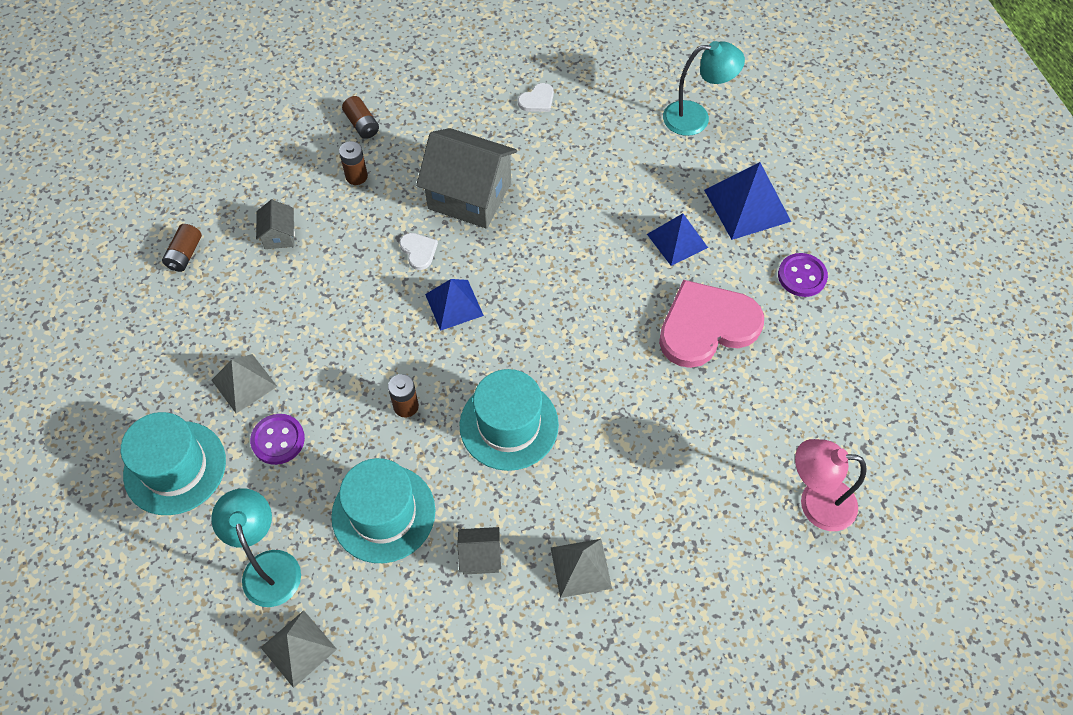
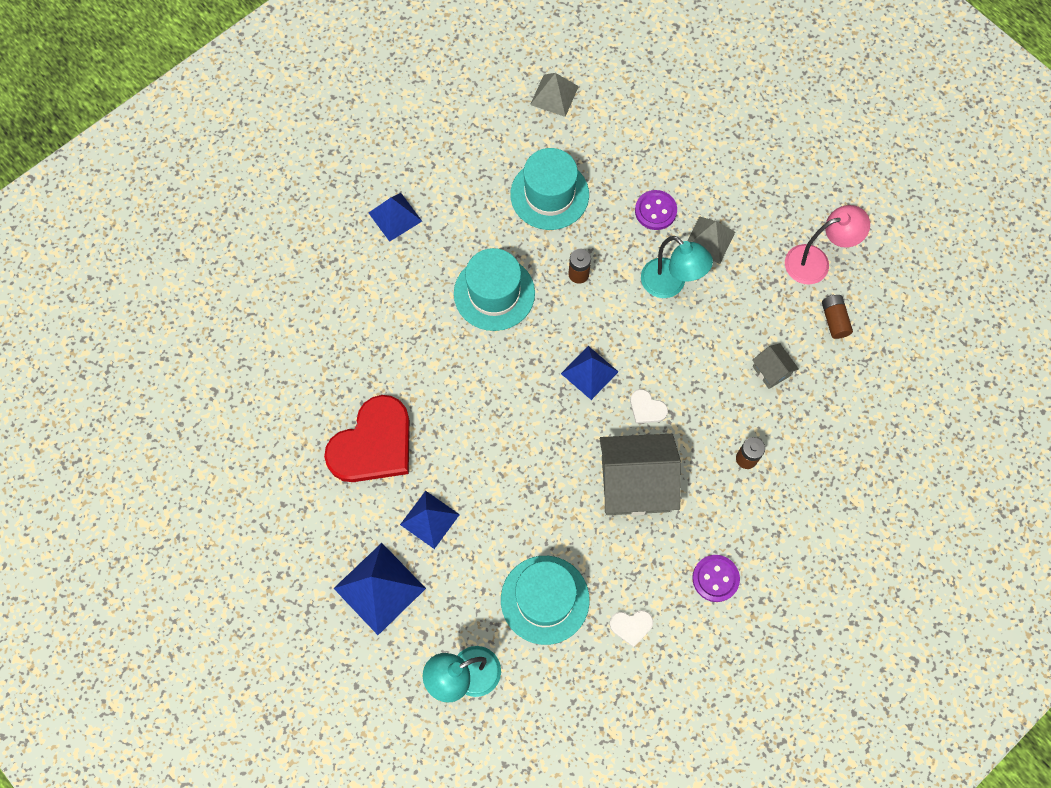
camera: 155 degrees right, 10 degrees up
(175, 467) = (713, 163): turquoise hat -> turquoise hat (545, 599)
(268, 566) = (605, 131): turquoise lamp -> turquoise lamp (670, 285)
(362, 124) = (778, 518): brown battery -> none
(480, 556) = (467, 195): grey house -> none
(537, 100) = (631, 626): white heart -> white heart turned 120 degrees counterclockwise
(581, 568) = (395, 217): grey pyramid -> blue pyramid
(706, 326) = (373, 444): pink heart -> red heart
(802, 276) = (306, 531): purple button -> purple button (715, 578)
(815, 503) = (242, 331): pink lamp -> pink lamp (816, 262)

